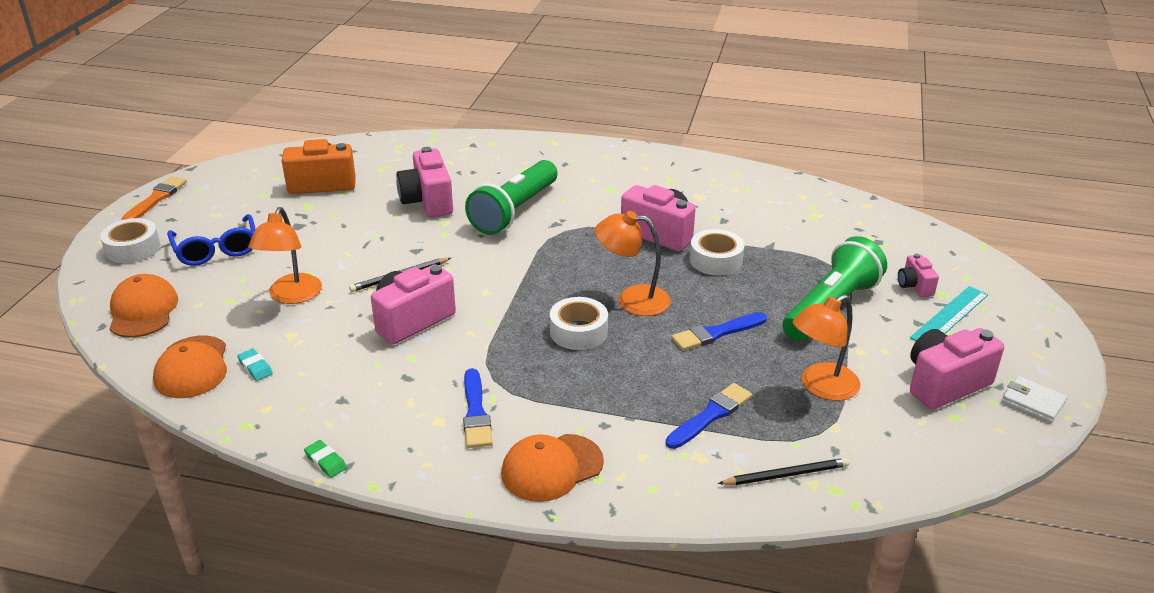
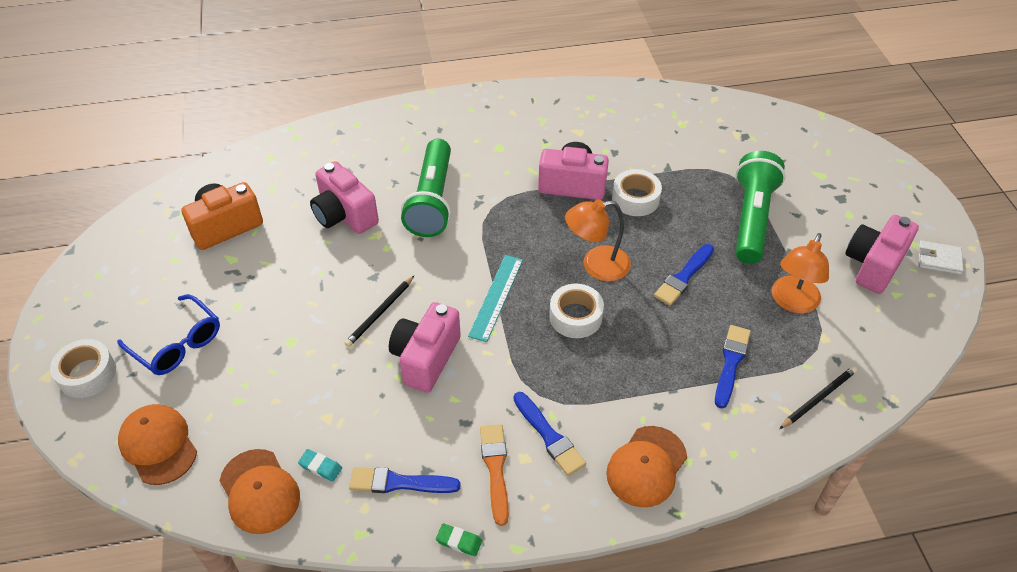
camera: 25 degrees left, 15 degrees up
(156, 199) = (63, 303): orange brush -> orange brush (495, 469)
(292, 296) = (295, 372): orange lamp -> none
(311, 401) = (399, 483): none -> blue brush
(914, 286) = (798, 174): pink camera -> none
(950, 316) = (839, 196): turquoise ruler -> turquoise ruler (496, 297)

